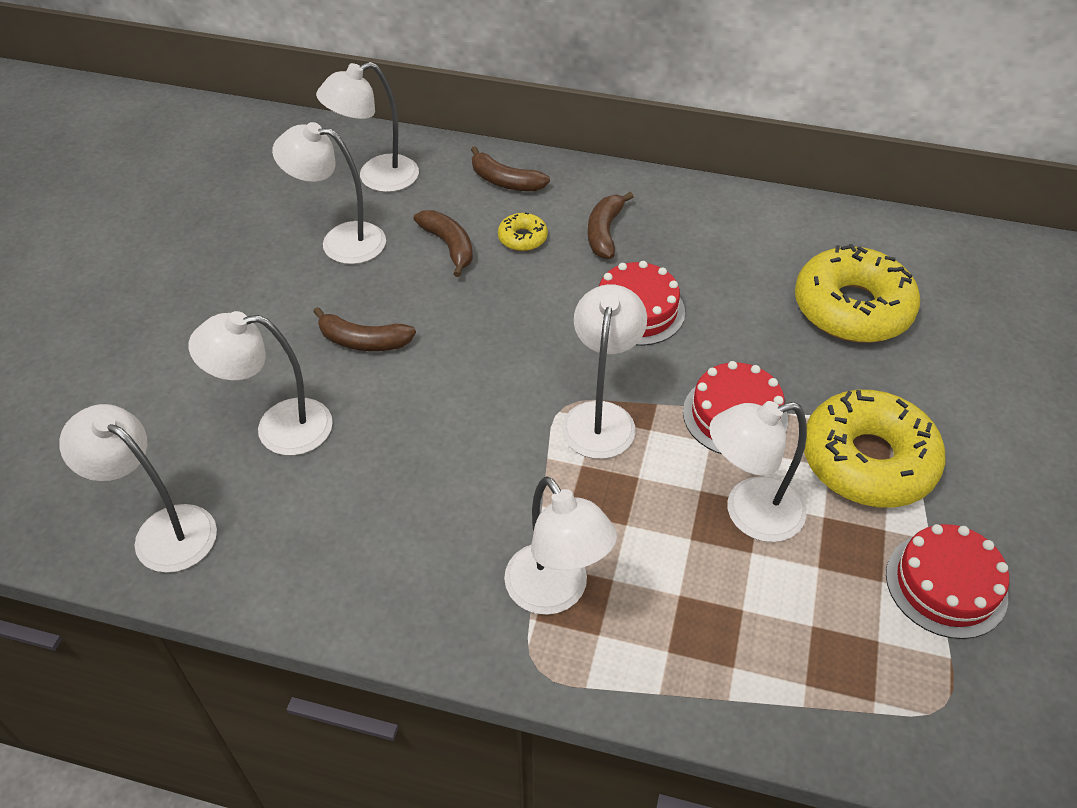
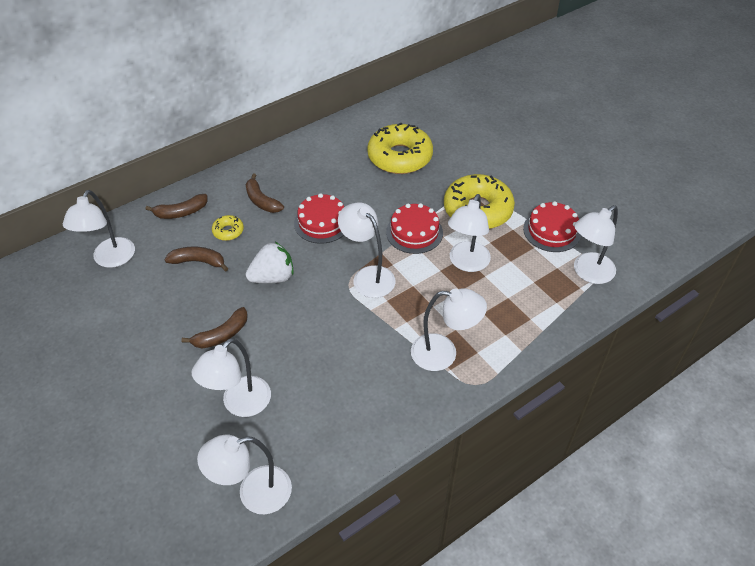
camera: 50 degrees left, 0 degrees up
(340, 241) = (138, 302): white lamp -> white lamp (588, 273)
(496, 326) = (273, 277): none -> white strawberry

